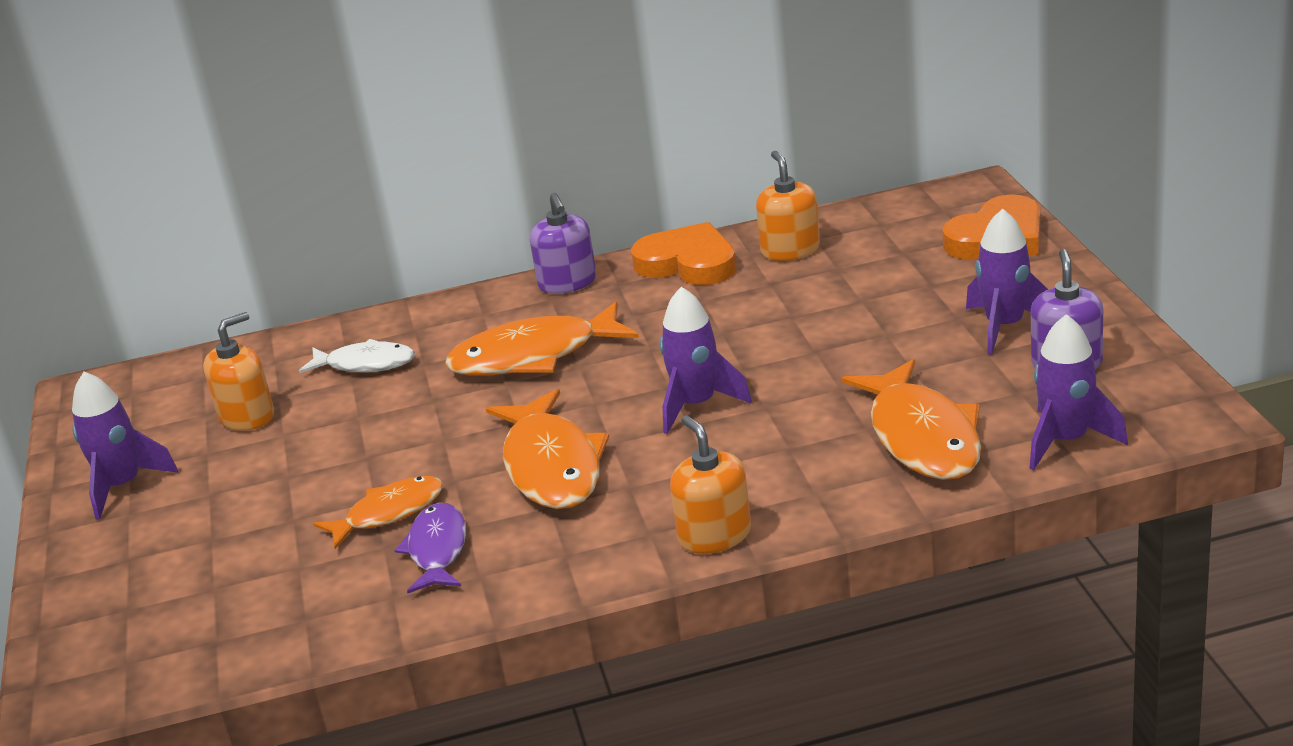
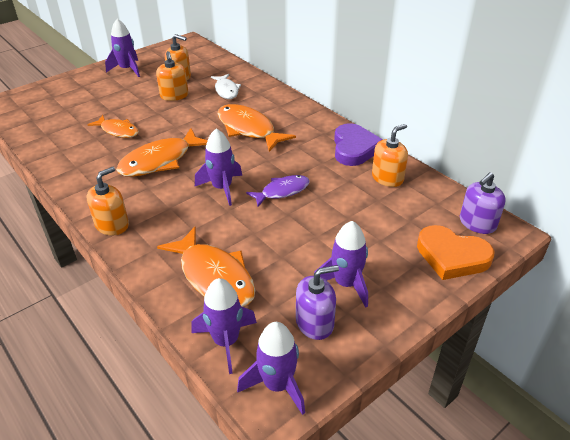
camera: 60 degrees right, 10 degrees up
(317, 429) = (174, 95): none -> orange soap dispenser
(437, 550) = (93, 150): purple fish -> purple fish (282, 191)
(567, 282) = (317, 119): purple soap dispenser -> purple soap dispenser (477, 223)
(688, 263) = (354, 148): orange heart -> purple heart
(922, 437) = (214, 276): orange fish -> orange fish turned 90 degrees counterclockwise
(1163, 409) = (277, 385): none -> purple rocket

